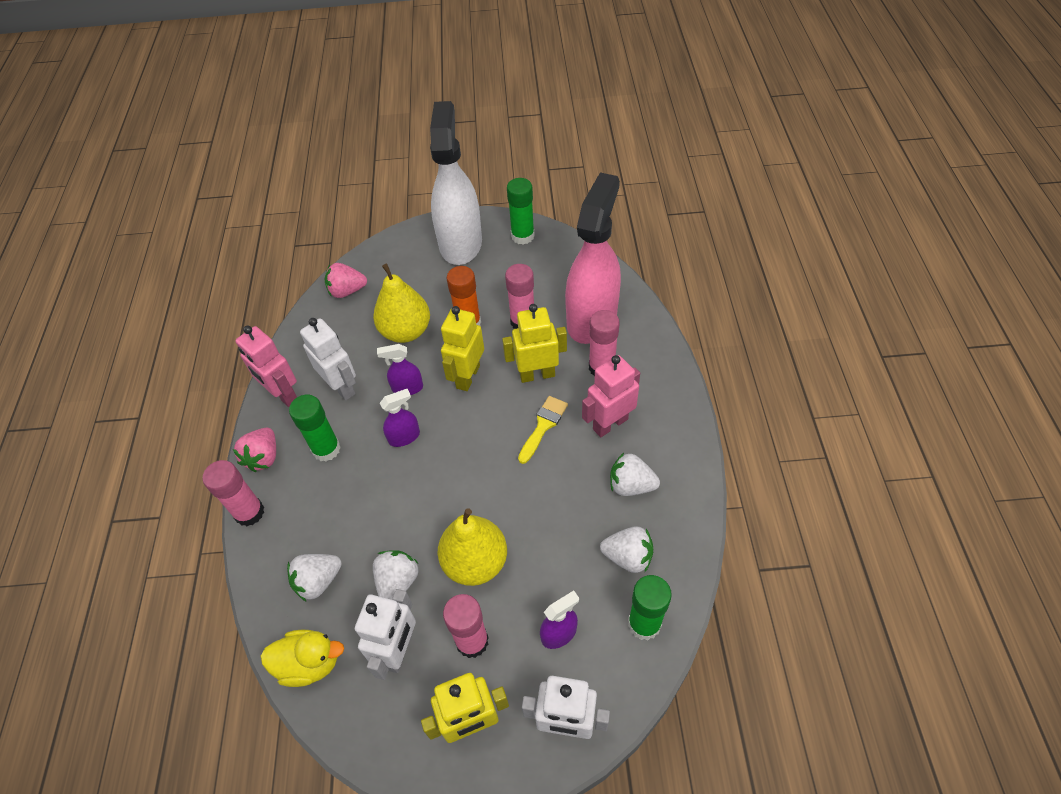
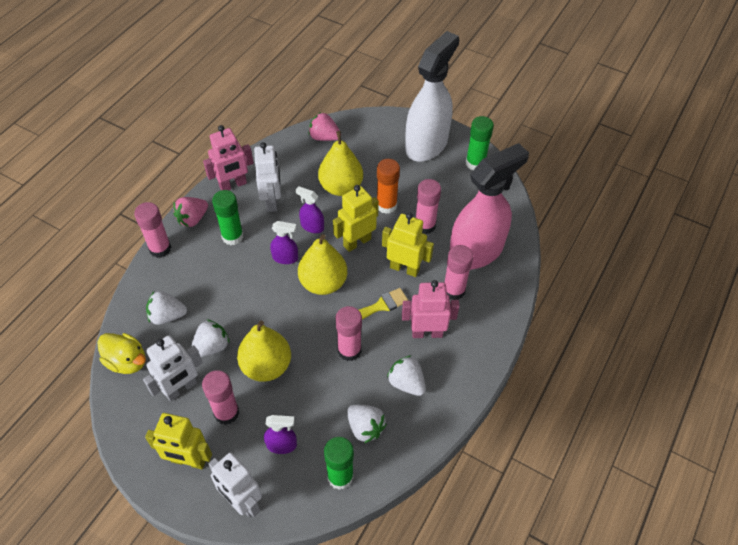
camera: 30 degrees right, 0 degrees up
(283, 394) = (233, 185): pink robot -> pink robot turned 105 degrees counterclockwise
(466, 438) = (323, 283): none -> yellow pear
(548, 489) = (349, 350): none -> pink glue stick

